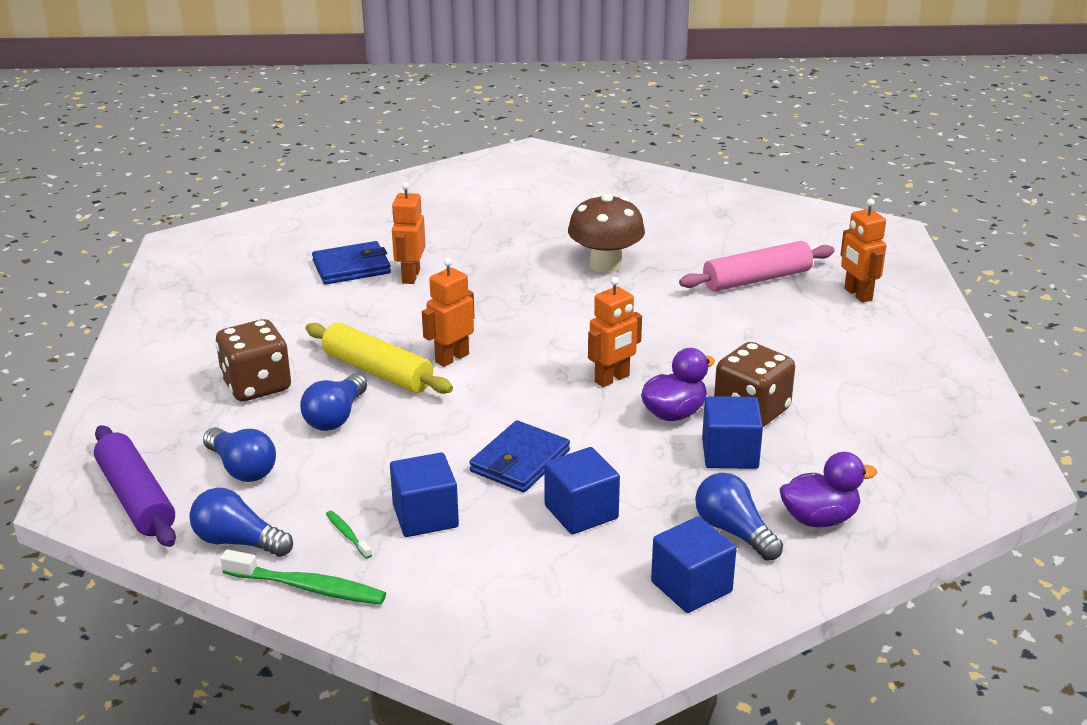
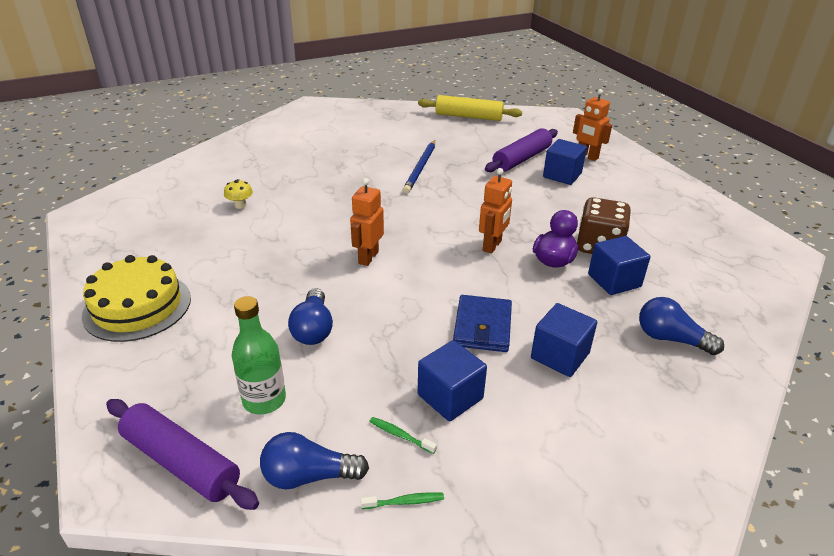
camera: 25 degrees left, 5 degrees up
(179, 352) = (137, 306): none -> yellow cake
(242, 468) = (264, 400): blue light bulb -> green bottle
(257, 386) = (227, 319): brown dice -> none
(308, 587) = (405, 502): green toothbrush -> green toothbrush, size x0.51
(351, 267) = (240, 205): blue wallet -> yellow mushroom
(378, 371) = (319, 282): yellow rolling pin -> yellow rolling pin (468, 116)
(410, 276) = (290, 203): orange robot -> none
(605, 265) = (420, 168): brown mushroom -> blue pencil
(691, 587) = (686, 393): blue cube -> blue cube (562, 175)
(757, 279) = (521, 159): pink rolling pin -> purple rolling pin
(819, 519) = (711, 312): purple duck -> none

